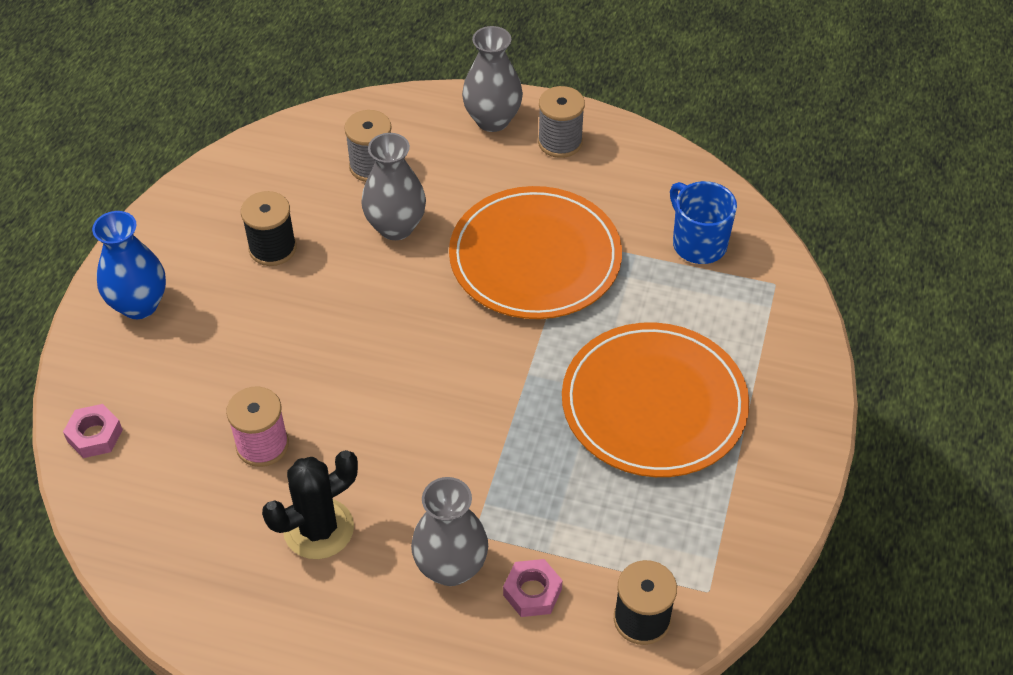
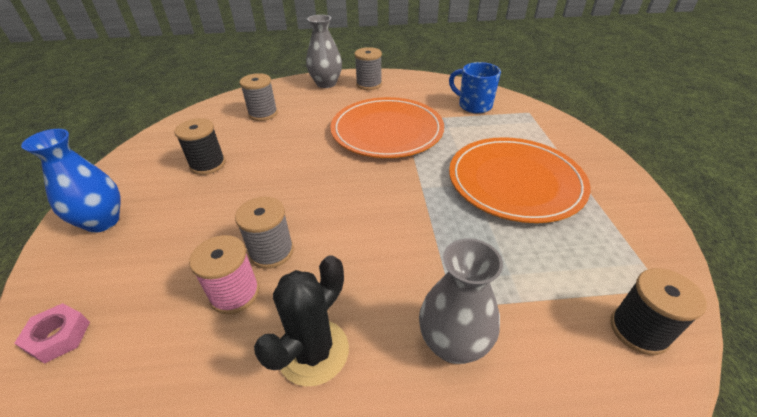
camera: 20 degrees left, 10 degrees down
(313, 407) = (271, 251): none -> grey spool
(396, 227) = (291, 136): grey vase -> none
(532, 592) = (536, 340): pink nut -> none

